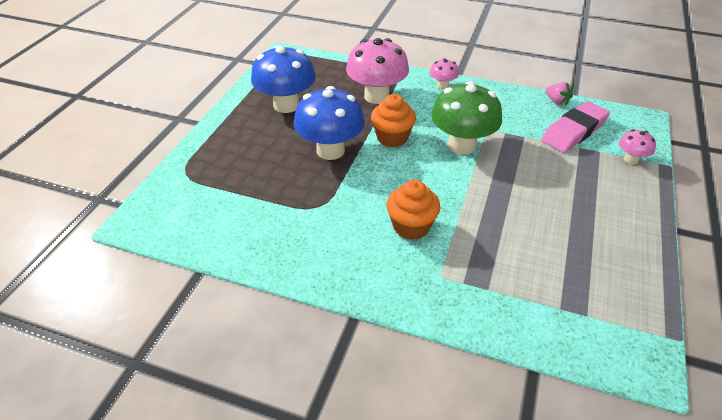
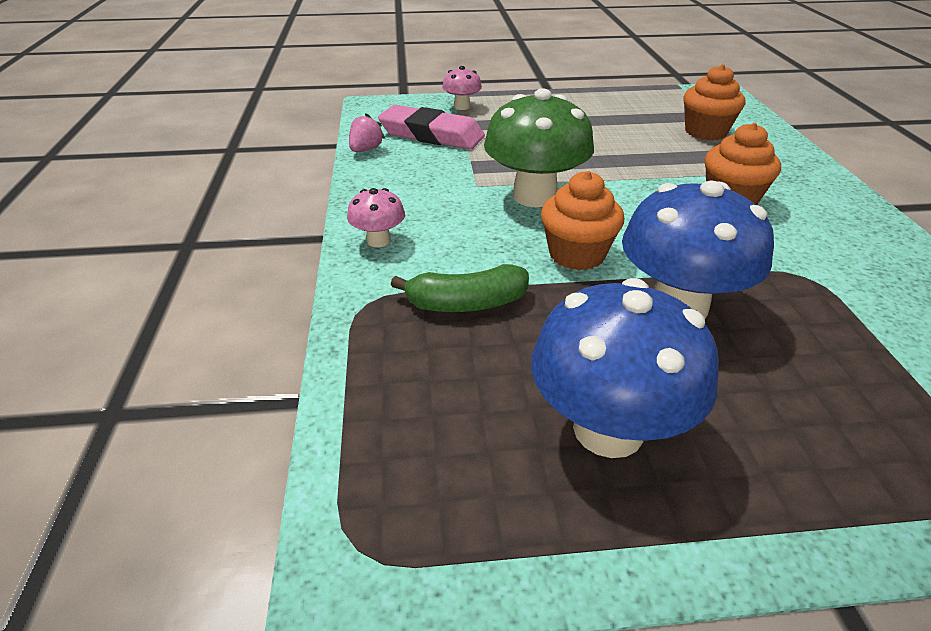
camera: 115 degrees left, 5 degrees down
(376, 96) = (466, 303): pink mushroom -> green banana
(532, 282) = (705, 132): none -> orange cupcake

